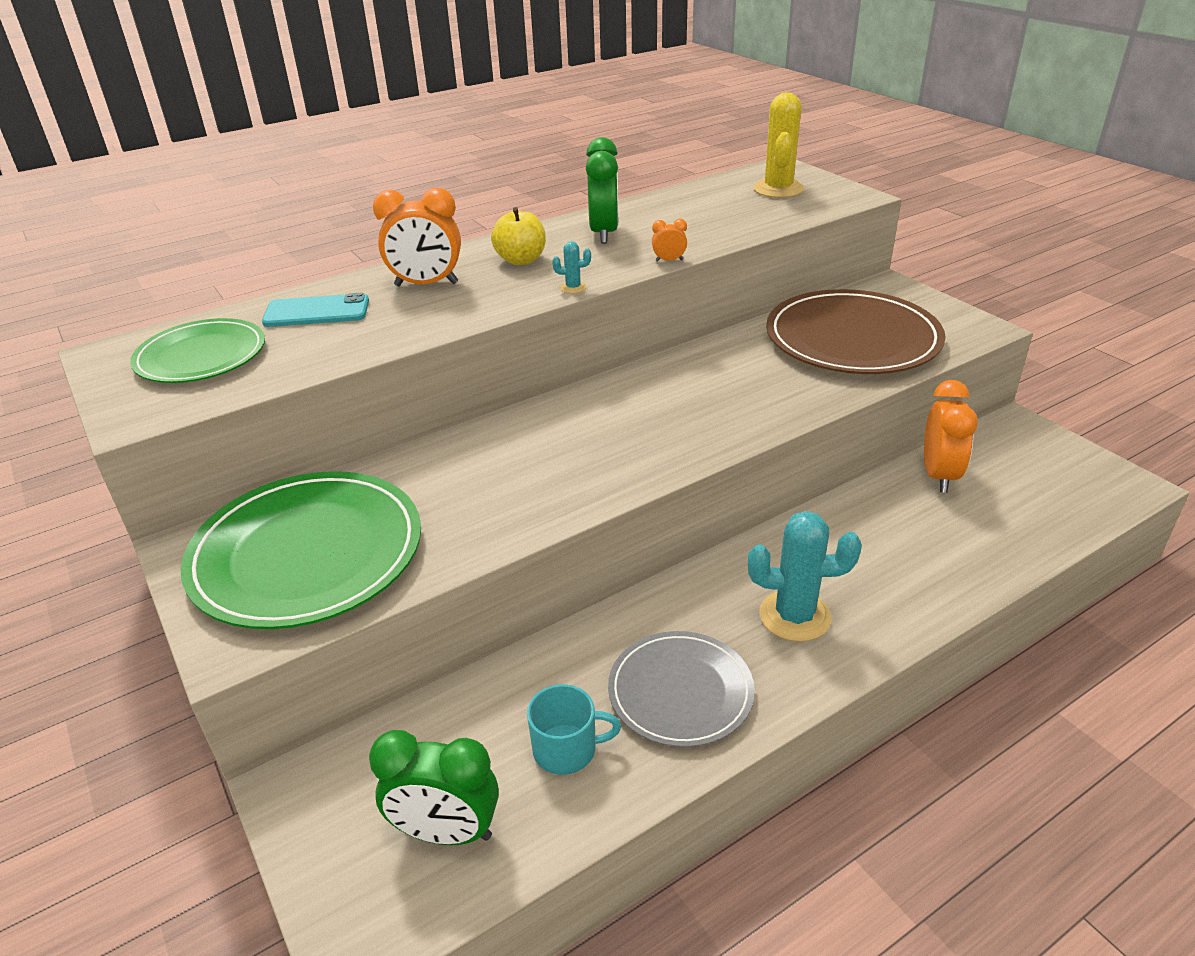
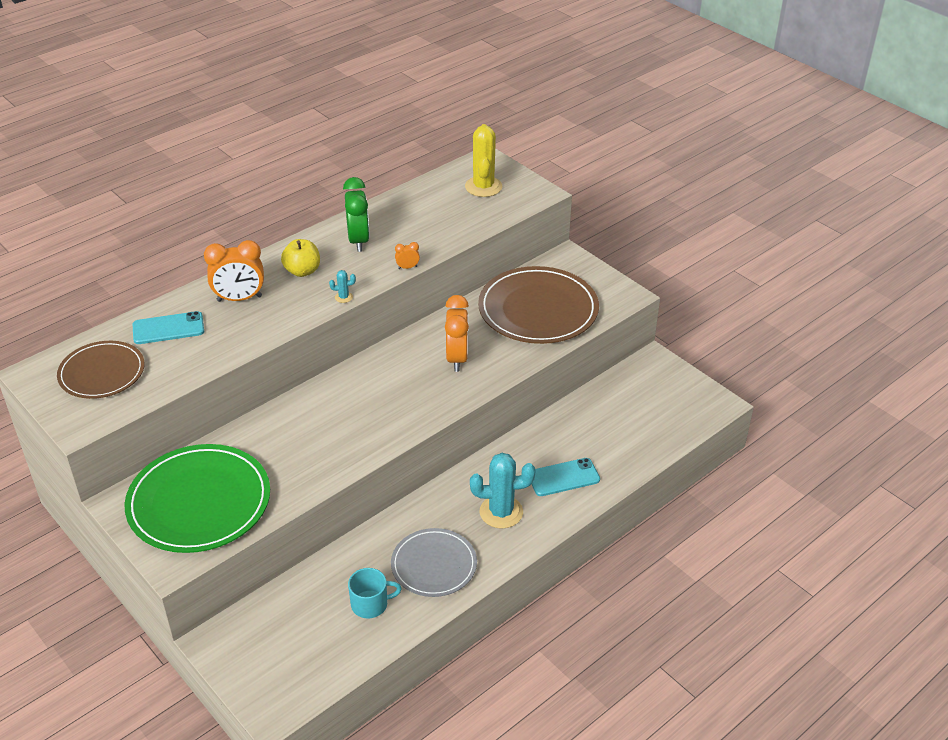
camera: 10 degrees left, 5 degrees up
(201, 356) = (102, 373): green plate -> brown plate
(446, 832) = (309, 654): green clock -> none
(895, 572) = (563, 477): none -> turquoise phone
(939, 475) = (597, 405): orange clock -> orange clock (457, 358)

